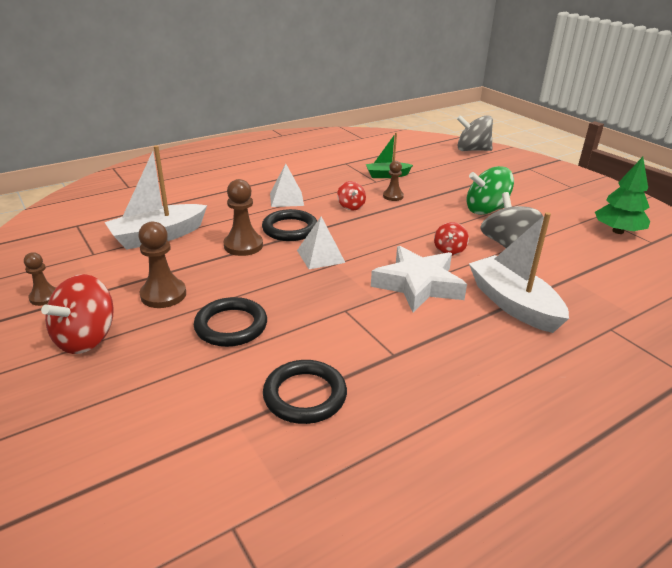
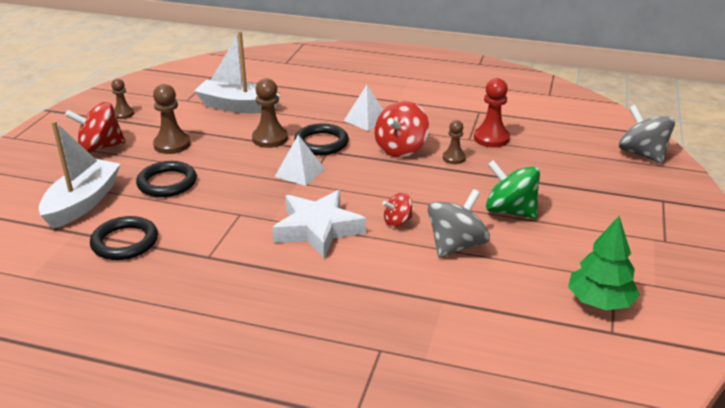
camera: 50 degrees right, 0 degrees up
(351, 206) = (401, 149): red spinning top -> red spinning top, size x1.80
(387, 175) = (491, 138): green boat -> red pawn
(513, 304) = (351, 284): white boat -> white boat (83, 203)

